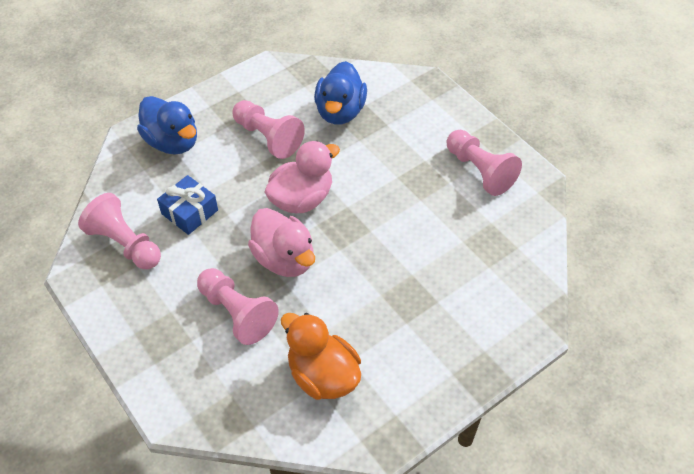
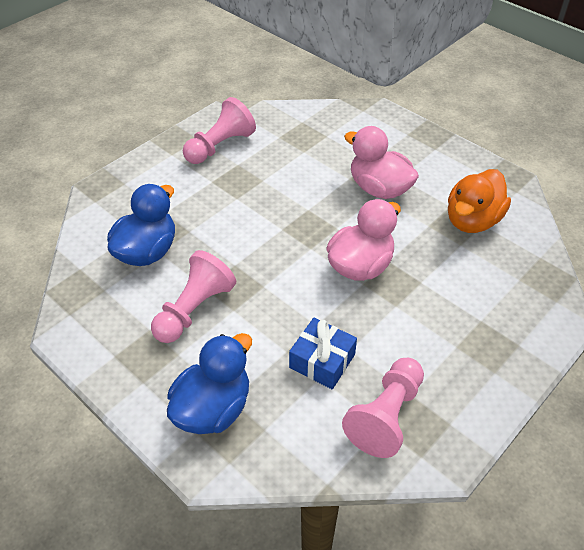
camera: 100 degrees left, 5 degrees down
(237, 313) = (436, 290): pink pawn -> none
(301, 199) = (280, 265): pink duck -> pink duck (379, 189)
(340, 111) = (147, 252): blue duck -> blue duck turned 60 degrees counterclockwise

